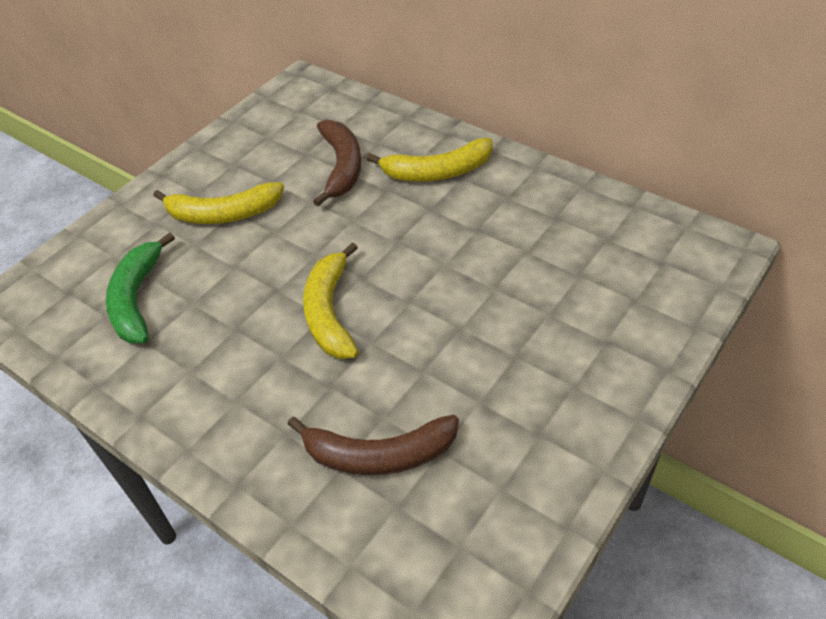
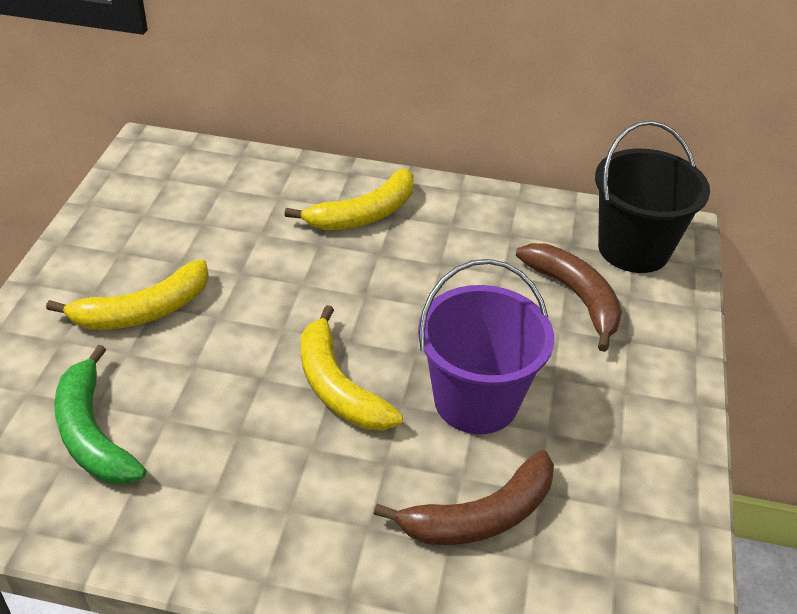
camera: 30 degrees left, 5 degrees down
(342, 167) = (254, 230): brown banana -> brown banana (575, 297)
(434, 356) = (476, 401): none -> purple bucket
(667, 256) = (633, 249): none -> black bucket

